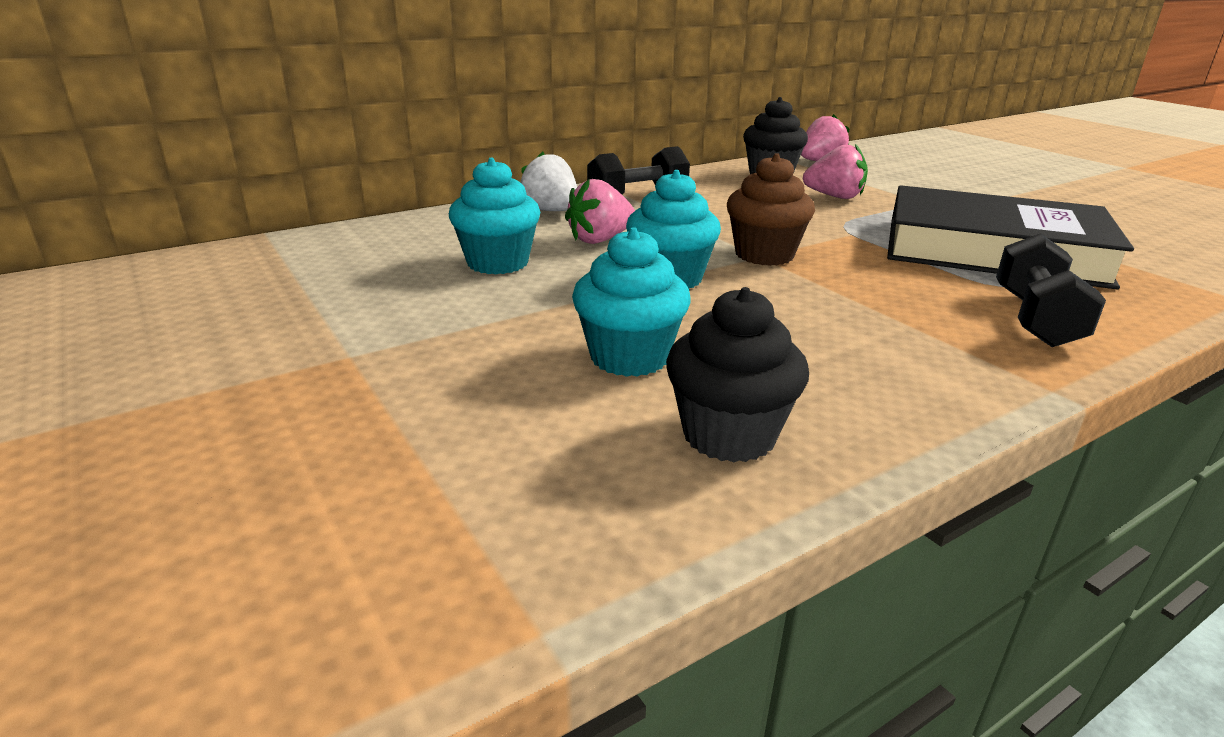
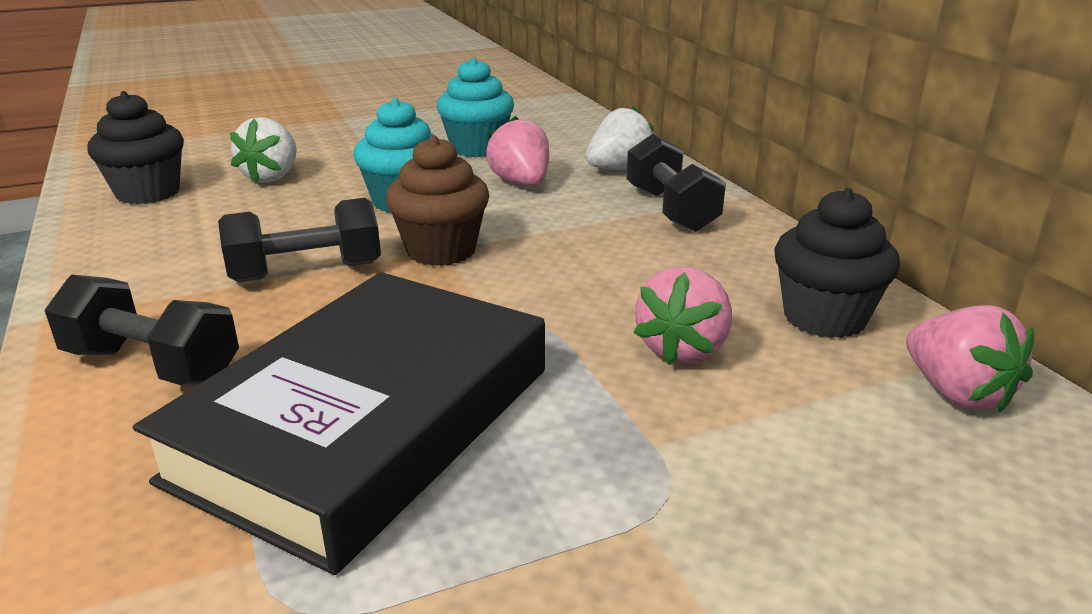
camera: 100 degrees right, 0 degrees up
(629, 357) = (272, 177): turquoise cupcake -> white strawberry
(847, 294) = (306, 272): none -> black dumbbell

